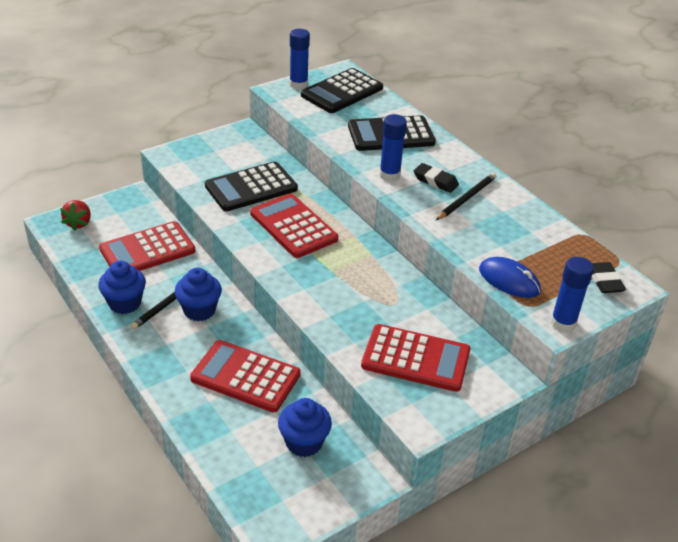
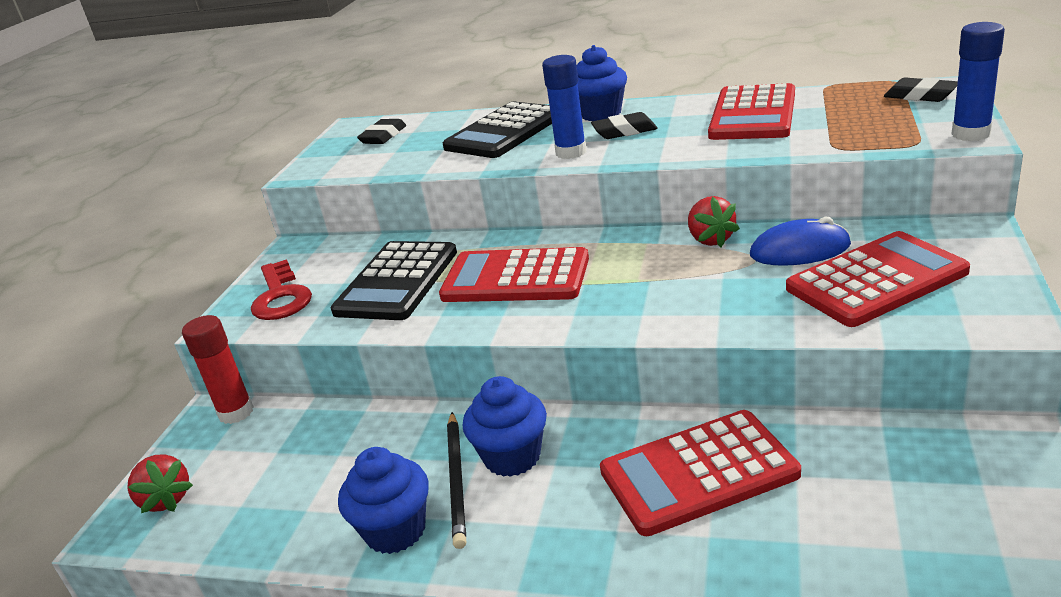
camera: 35 degrees left, 10 degrees down
(144, 202) = (236, 412): none -> red glue stick
(147, 250) = (327, 453): red calculator -> red calculator (753, 114)
(202, 157) = (281, 297): none -> red key
(298, 84) = (321, 156): blue glue stick -> none
(304, 442) = (891, 475): blue cupcake -> blue cupcake (601, 114)
(342, 92) = (383, 136): black calculator -> black eraser
(398, 277) = (710, 239): none -> red strawberry
(466, 198) = (680, 124): black pencil -> none
(509, 280) = (857, 141): blue mouse -> blue mouse (799, 250)

